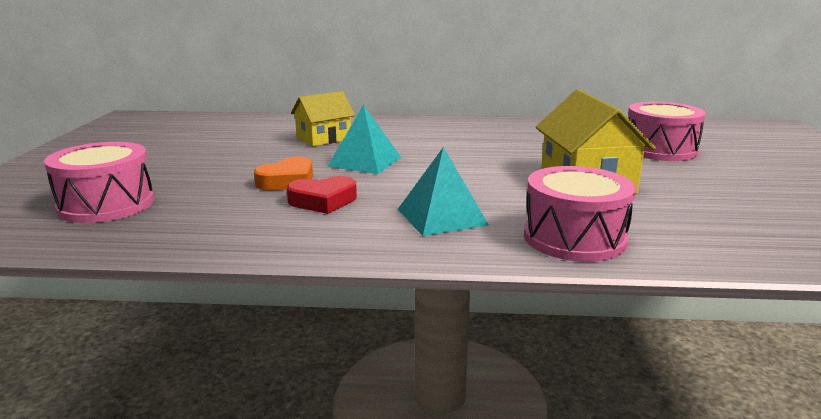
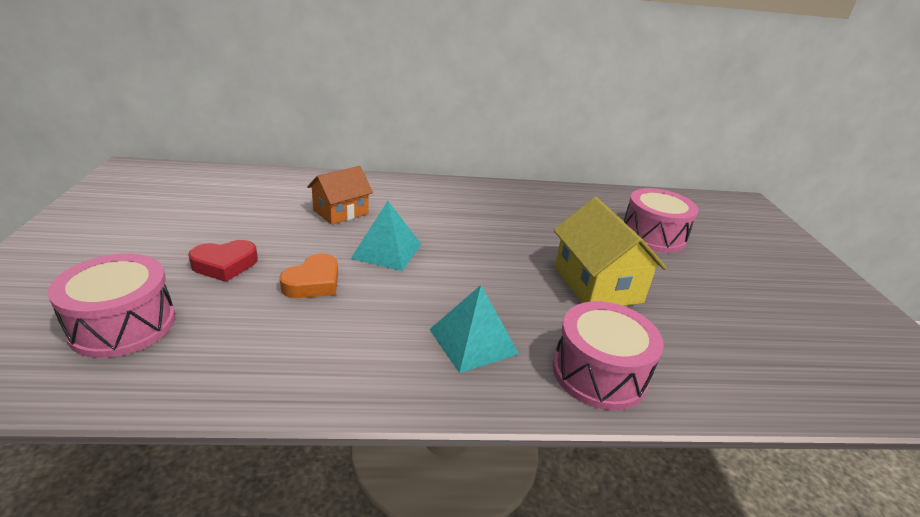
camera: 10 degrees left, 10 degrees up
(323, 138) = (341, 212): yellow house -> orange house
(323, 201) = (354, 316): red heart -> red heart (225, 265)

